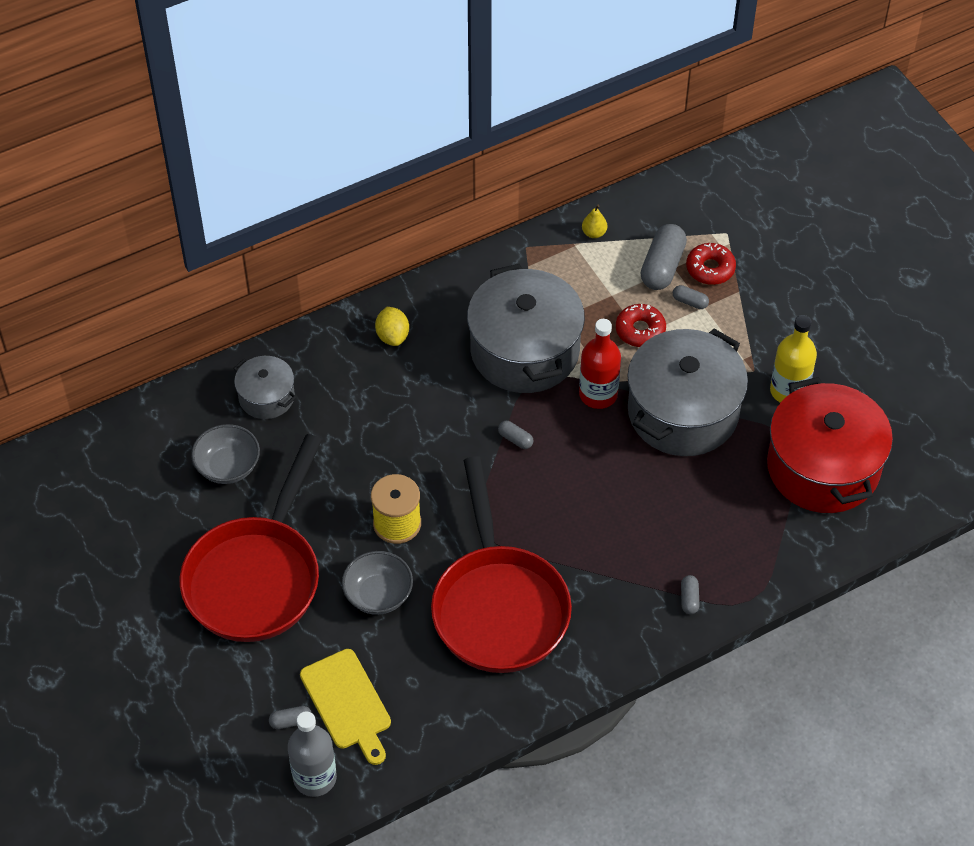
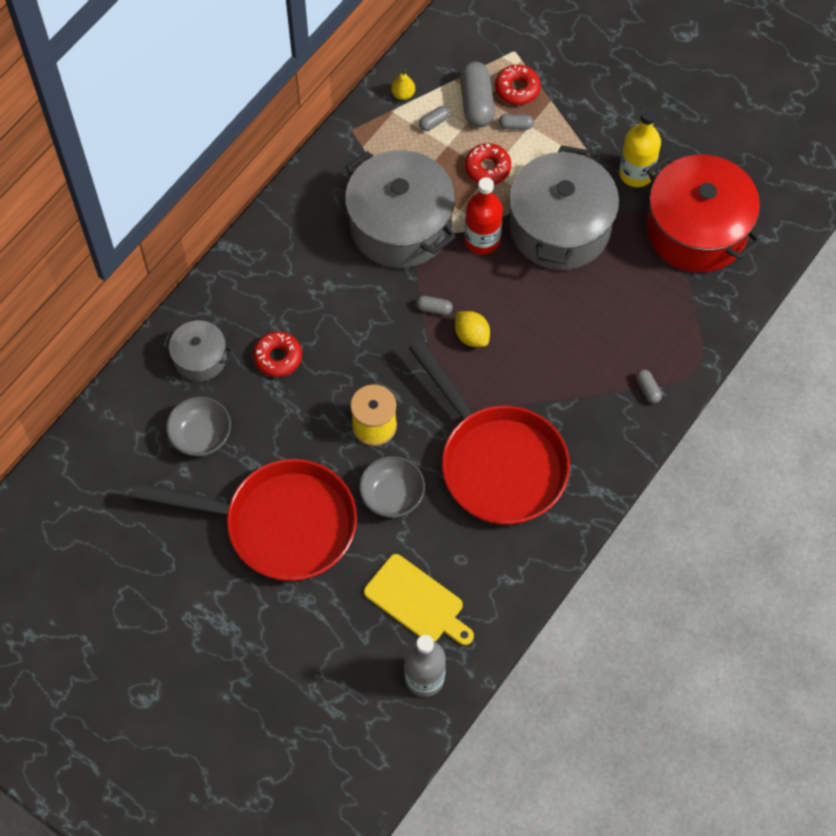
camera: 25 degrees left, 10 degrees up
(257, 577) = (280, 524): red pan -> red pan turned 75 degrees counterclockwise
(291, 721) = (378, 638): grey capsule -> grey capsule (434, 122)
(339, 425) = (278, 357): none -> red donut
(392, 336) = (280, 257): yellow lemon -> yellow lemon (471, 336)

